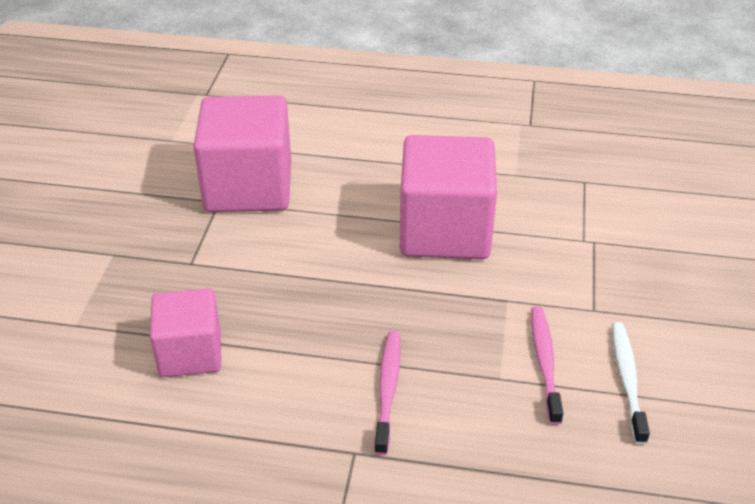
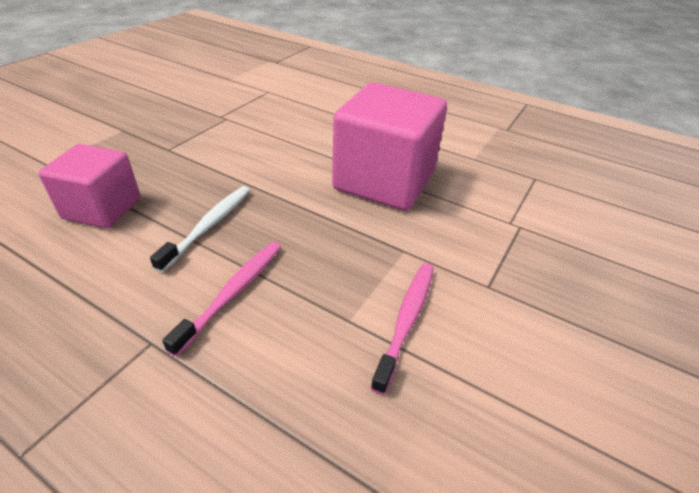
camera: 20 degrees right, 0 degrees up
(248, 187) = (255, 115): pink cube -> none
(627, 380) = (490, 373): white toothbrush -> white toothbrush (208, 226)

